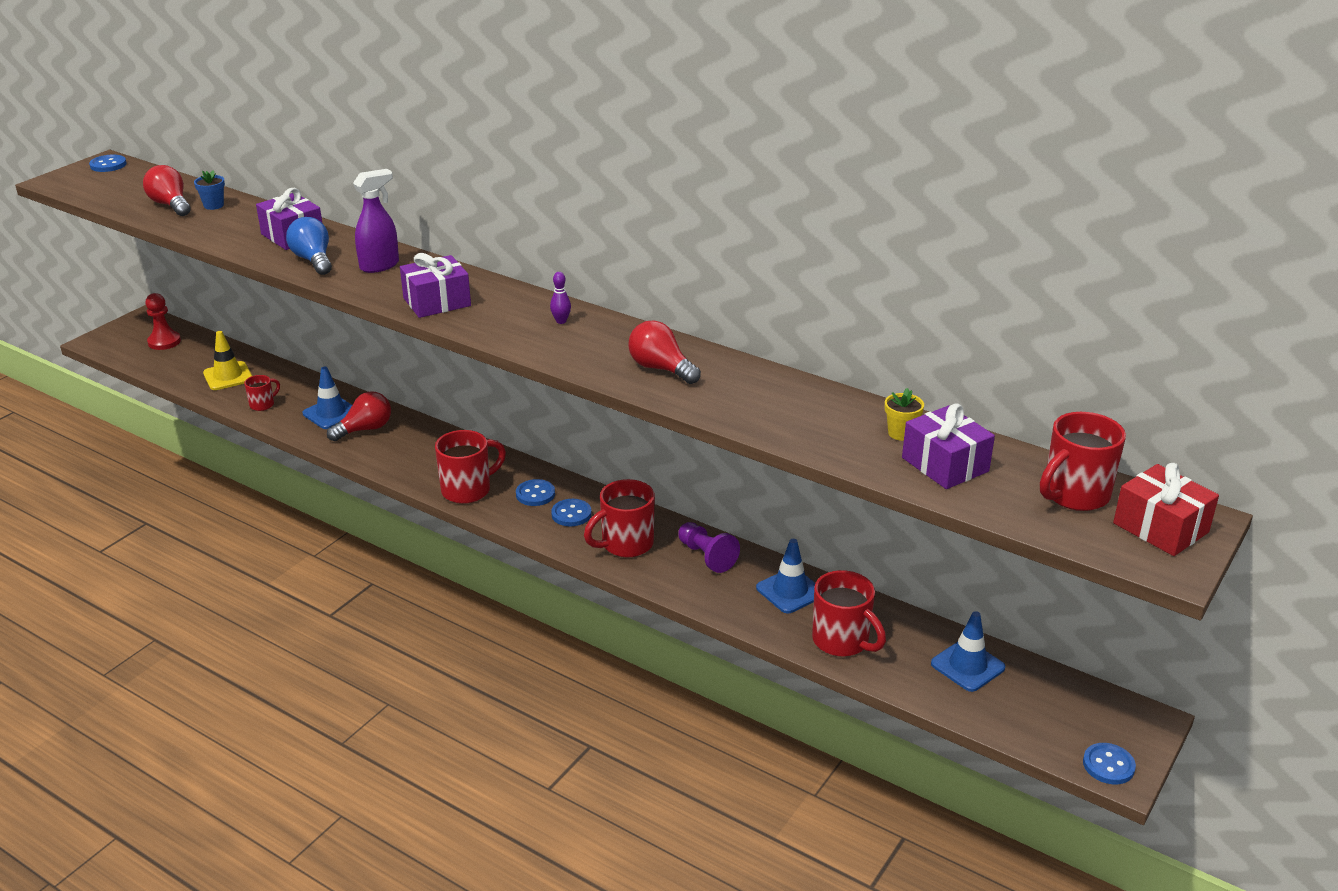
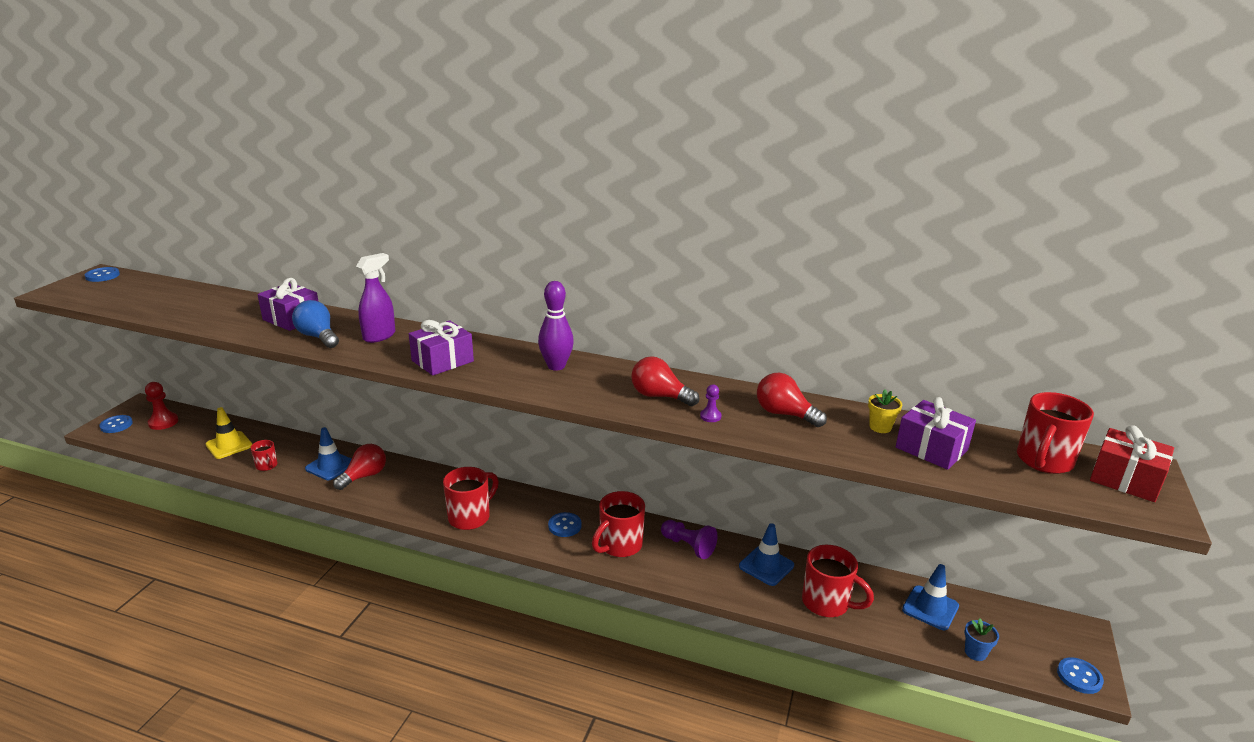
camera: 15 degrees left, 5 degrees down
(170, 205) = (170, 303): red light bulb -> red light bulb (784, 414)
(214, 205) = (211, 300): blue flower pot -> blue flower pot (975, 653)
(263, 404) = (267, 466): red mug -> red mug turned 105 degrees clockwise
(535, 494) = (528, 513): blue button -> blue button (116, 425)
(561, 321) = (556, 366): purple bowling pin -> purple bowling pin, size x1.99
(706, 398) = (710, 416): none -> purple pawn

